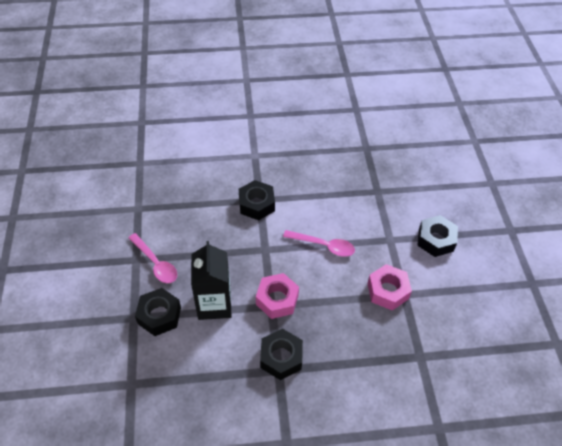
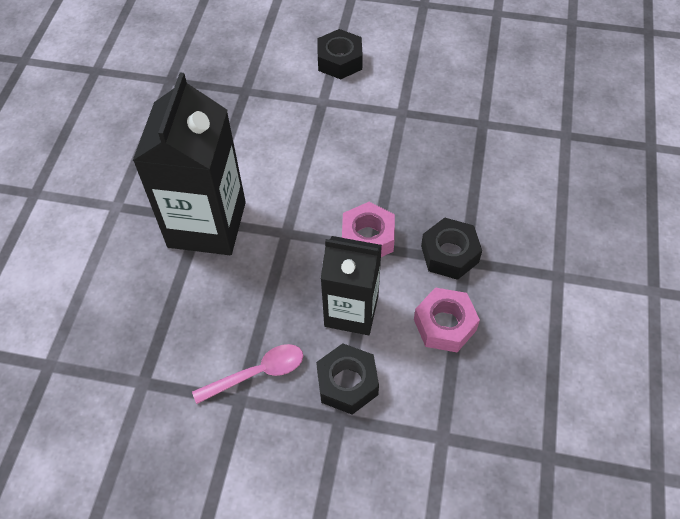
camera: 70 degrees left, 5 degrees up
(256, 204) = (207, 224): black nut -> black carton
(324, 246) = (306, 168): pink spoon -> none
(387, 291) = (392, 125): pink nut -> pink nut (445, 325)

